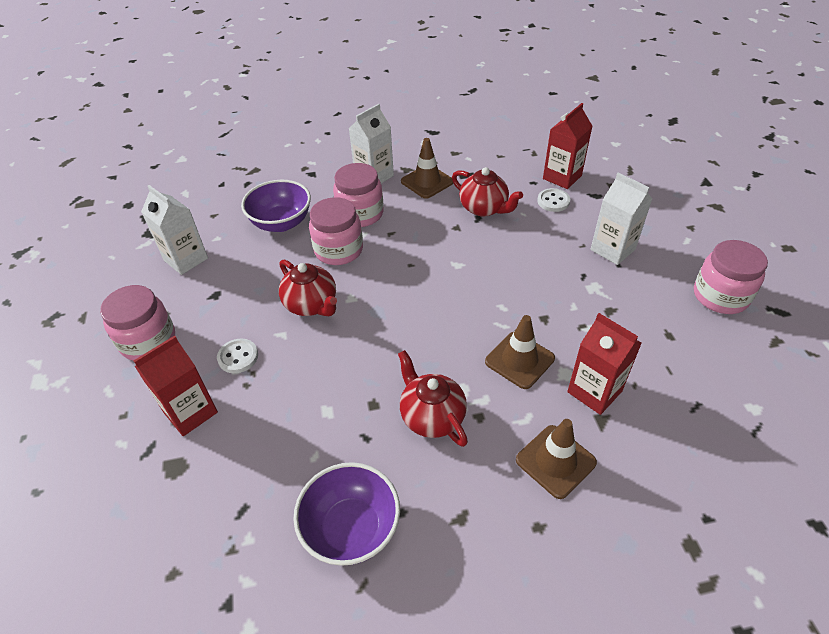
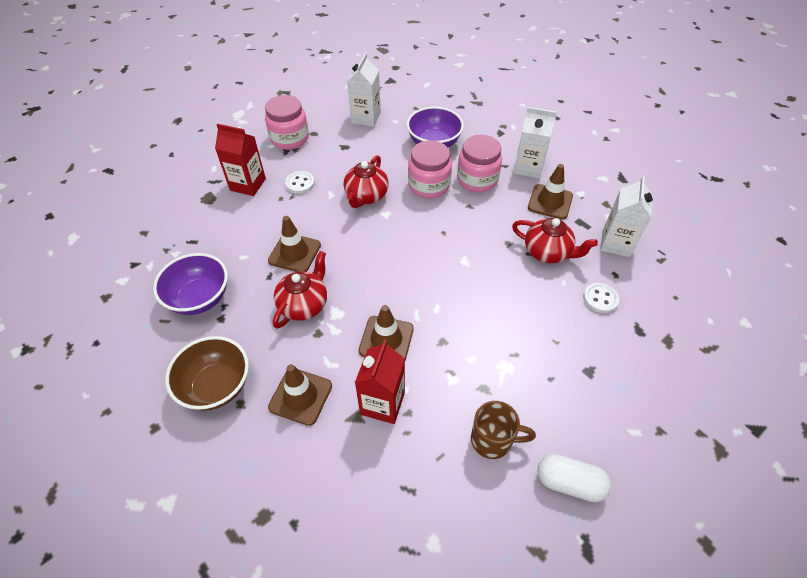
camera: 60 degrees right, 5 degrees up
(347, 400) = (294, 253): none -> brown traffic cone
(484, 208) = (547, 252): red teapot -> red teapot turned 75 degrees counterclockwise
(502, 547) = (216, 386): none -> brown bowl
(562, 177) = (643, 294): red carton -> none
(612, 249) = (568, 368): white carton -> white carton (616, 243)
(665, 326) = (493, 440): none -> brown mug
(720, 296) = (569, 483): pink jar -> white capsule

